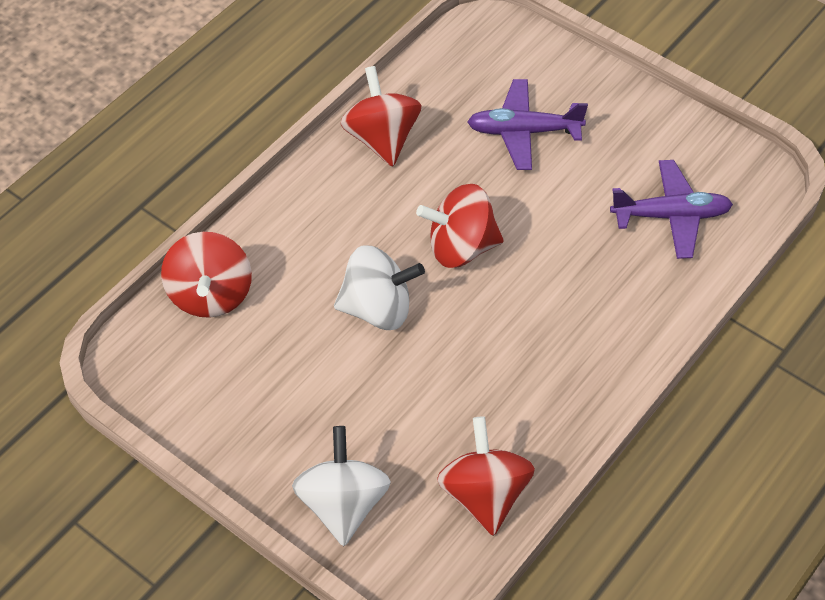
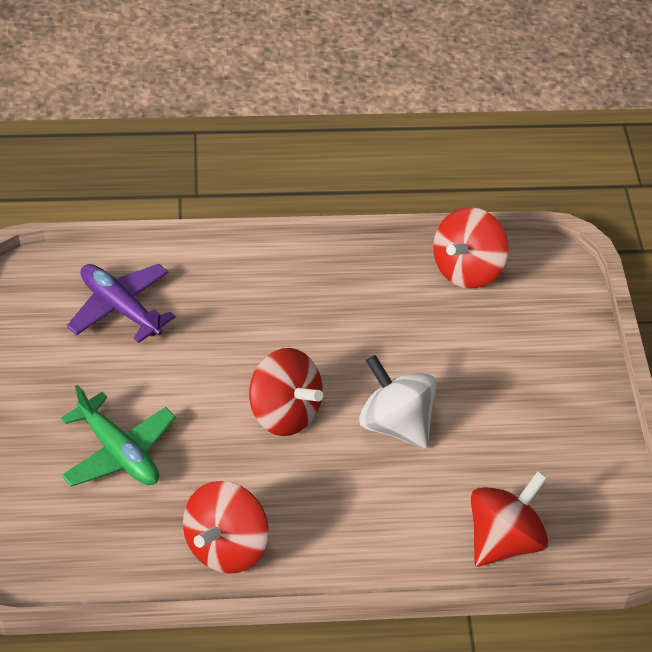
camera: 135 degrees left, 5 degrees down
(343, 504) = (560, 334): white spinning top -> none
(524, 132) = (118, 452): purple plane -> green plane

